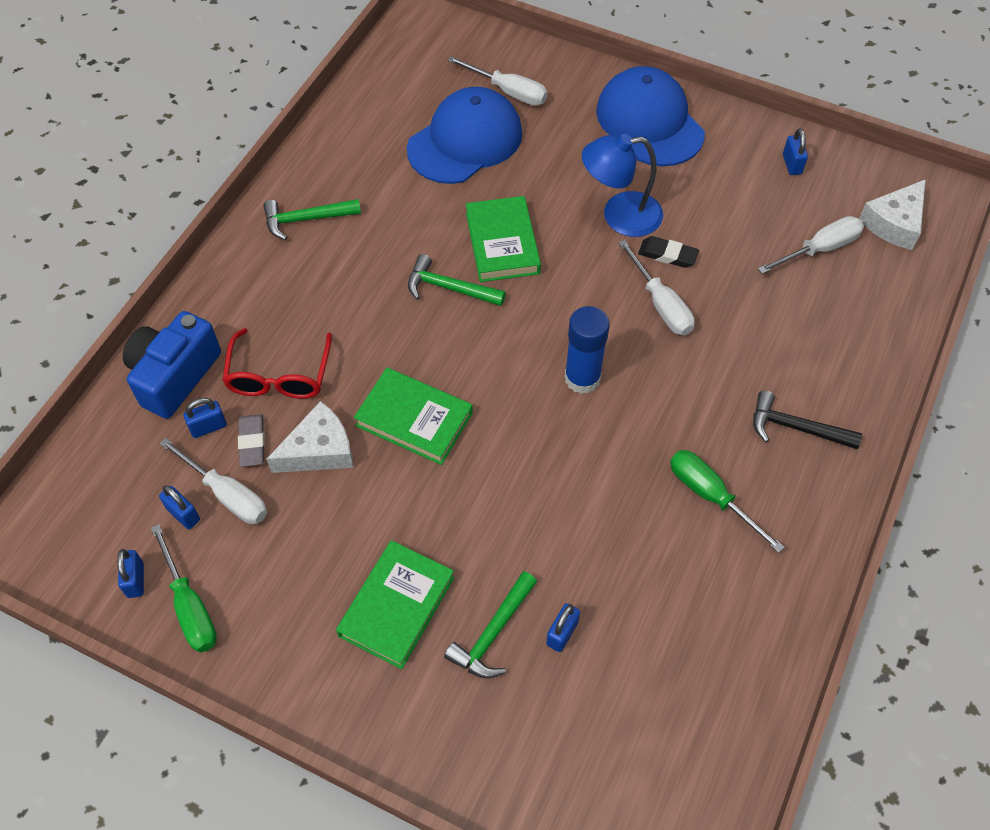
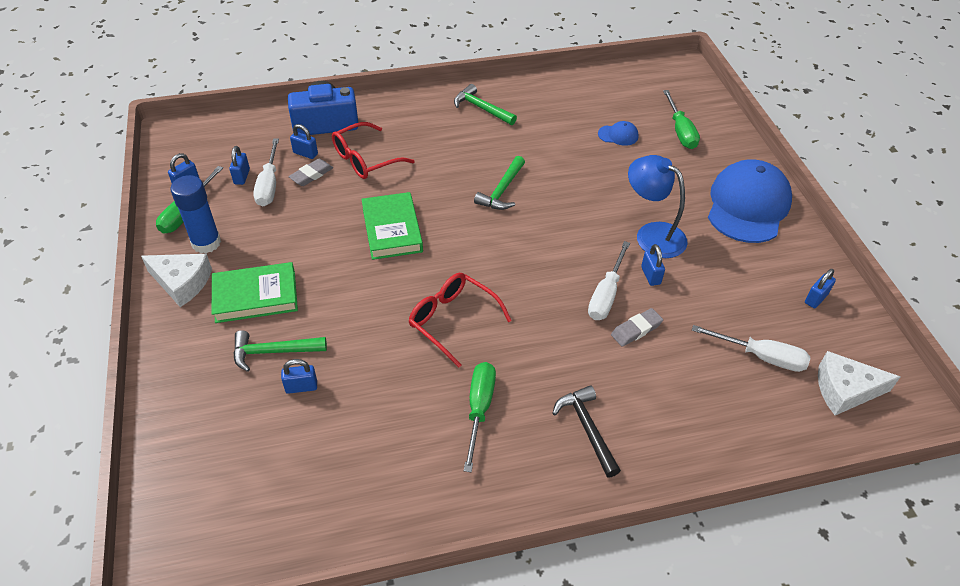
camera: 50 degrees right, 10 degrees down
(319, 450) = (332, 203): white cheese -> white cheese (182, 283)
(449, 288) = (502, 190): green hammer -> green hammer turned 135 degrees counterclockwise
(465, 141) = (618, 135): blue cap -> blue cap, size x0.41
(502, 243) = (562, 194): green book -> none
(508, 92) = (680, 131): white screwdriver -> green screwdriver
(582, 378) = (503, 288): blue glue stick -> blue glue stick (206, 243)
(587, 447) = (453, 321): none -> red glasses
(667, 255) = (650, 275): black eraser -> blue padlock
(719, 312) = (636, 329): none -> grey eraser

